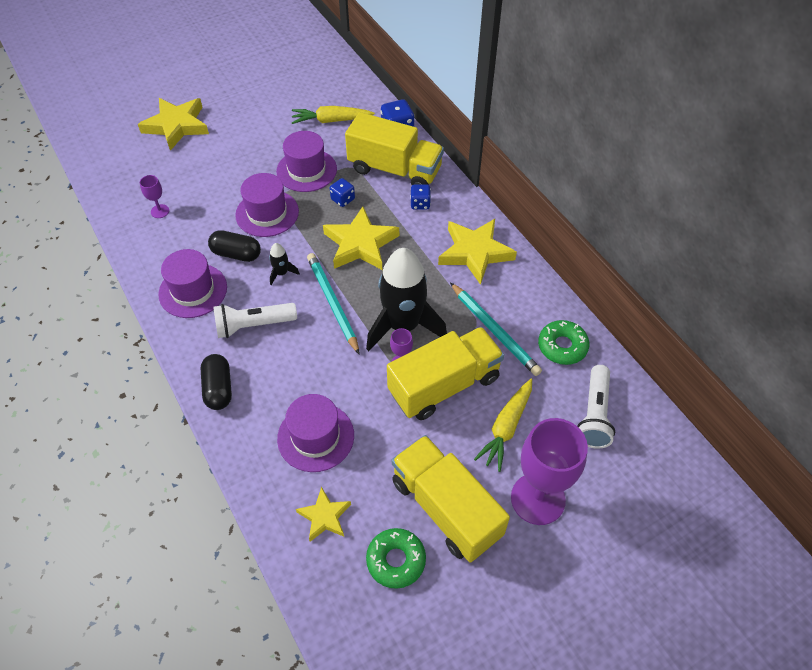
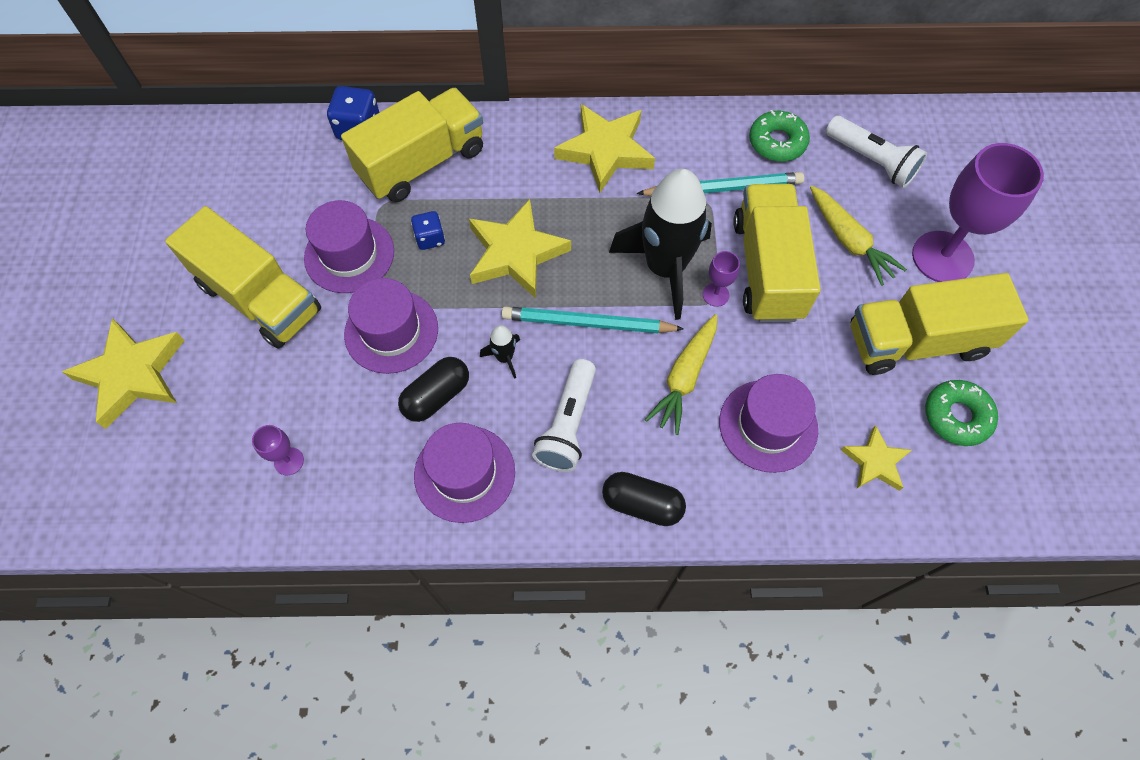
camera: 60 degrees left, 10 degrees up
(253, 149) = (260, 298): none -> yellow truck
(331, 120) = (281, 188): yellow carrot -> yellow carrot (684, 378)
(420, 204) = (496, 165): blue dice -> none

